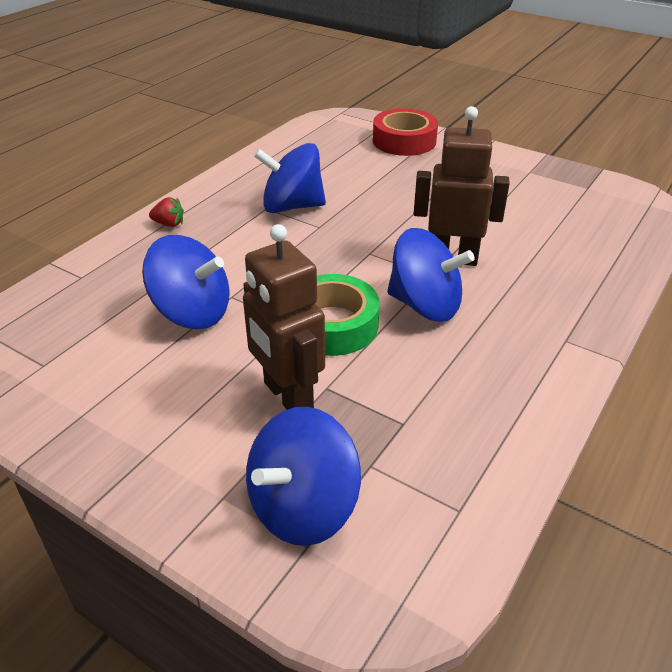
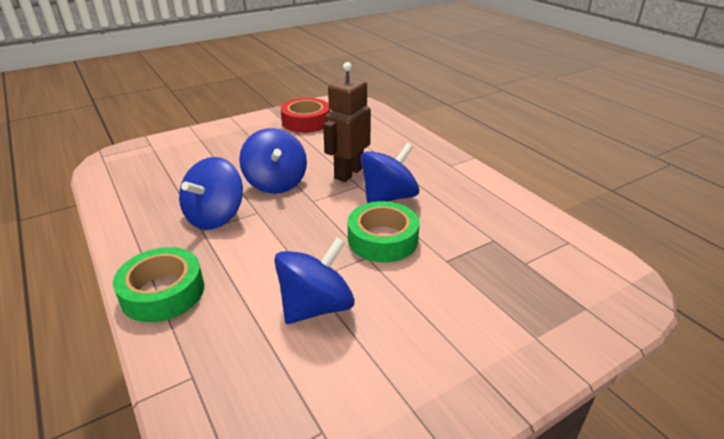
camera: 65 degrees left, 5 degrees down
(169, 224) = (163, 292): red strawberry -> green tape
(287, 396) = (447, 280): brown robot -> none
(303, 507) = (554, 300): blue spinning top -> blue spinning top (276, 183)
(404, 141) = (186, 144): red tape -> red tape (306, 122)

